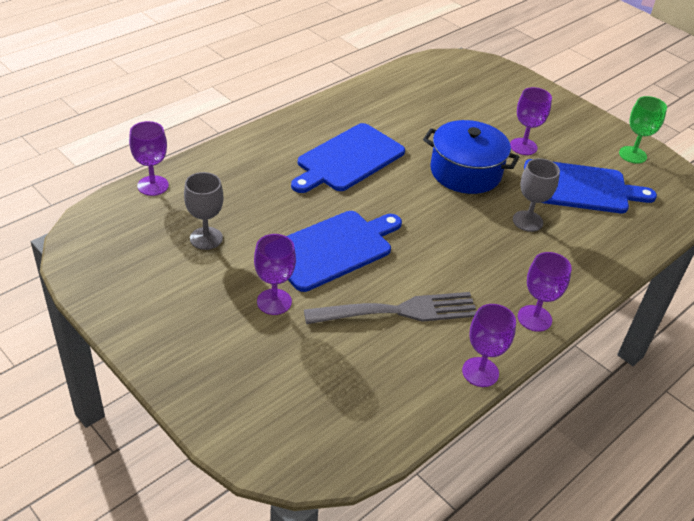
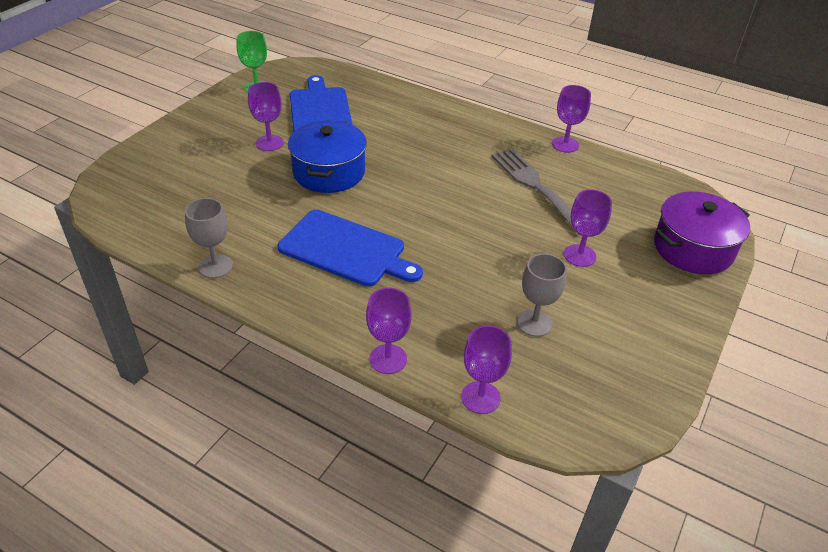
camera: 105 degrees left, 0 degrees up
(240, 405) = (693, 248): none -> purple pot
(332, 248) = (489, 234): blue cutting board -> none
(527, 221) = (382, 135): grey goblet -> grey goblet (215, 266)
(534, 318) = (495, 126): purple goblet -> purple goblet (388, 359)

